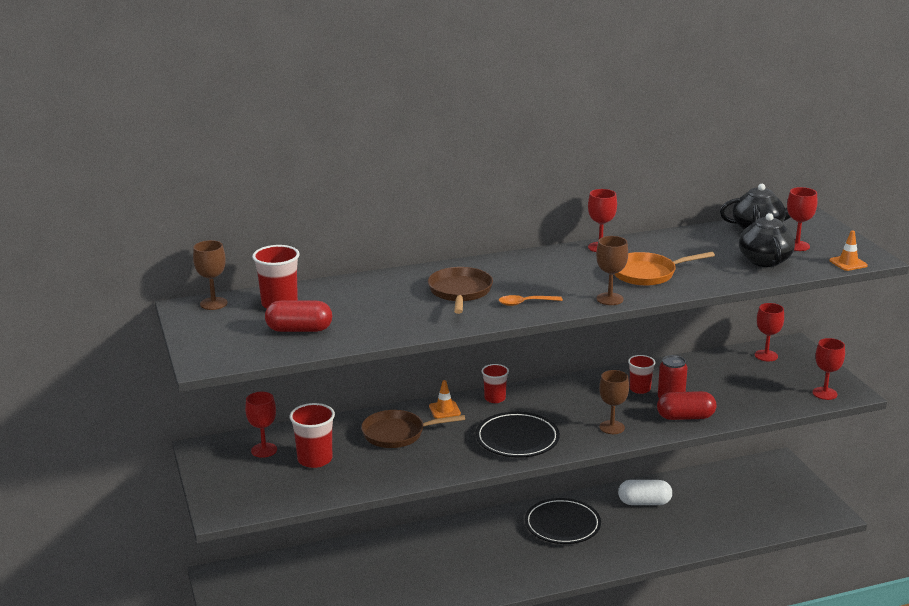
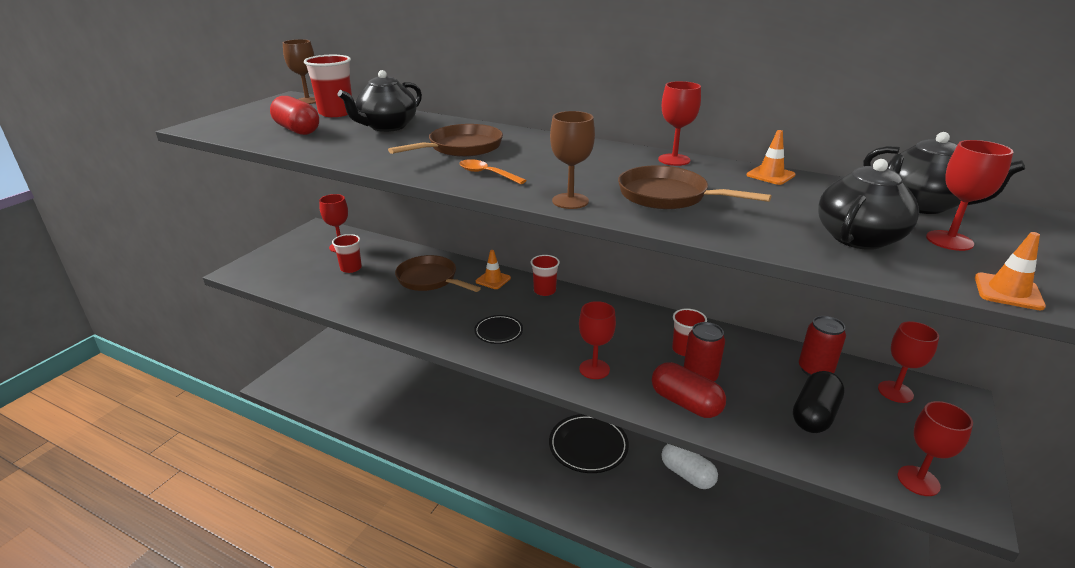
camera: 45 degrees right, 5 degrees up
(315, 459) = (351, 268): red cup -> red cup, size x0.66
(360, 298) = (387, 127): none -> black teapot
(517, 439) = (498, 332): black plate -> black plate, size x0.53
(612, 427) = (594, 369): brown goblet -> red goblet
(647, 274) = (668, 196): orange pan -> brown pan
(666, 237) = (770, 175): none -> orange traffic cone
(718, 364) = (815, 370): none -> red can
(749, 388) = (814, 415): none -> black capsule

